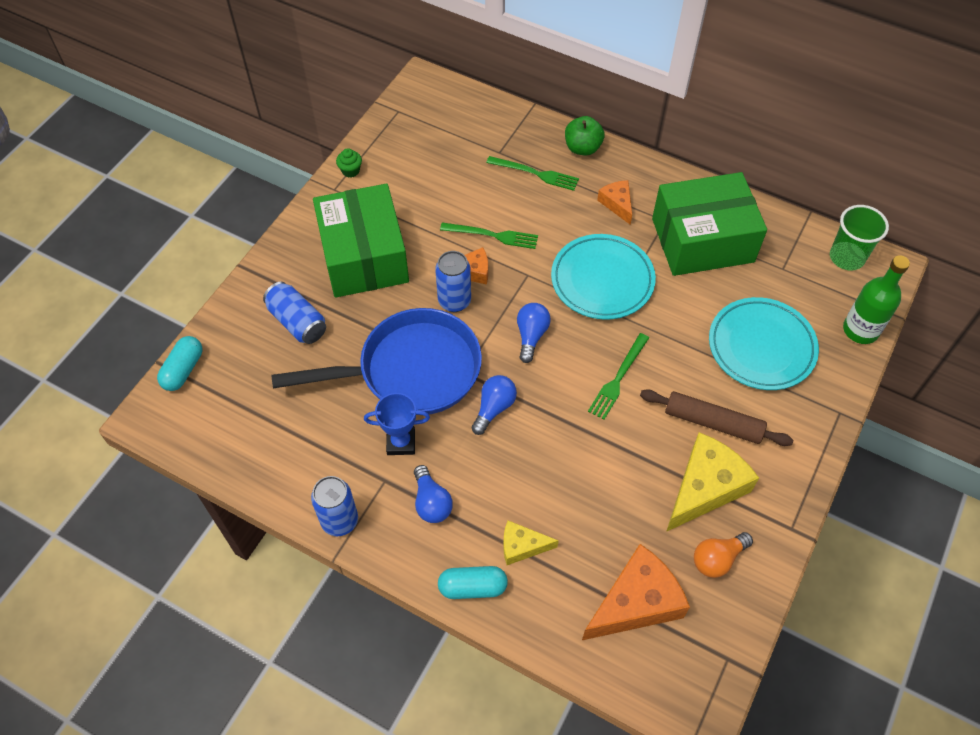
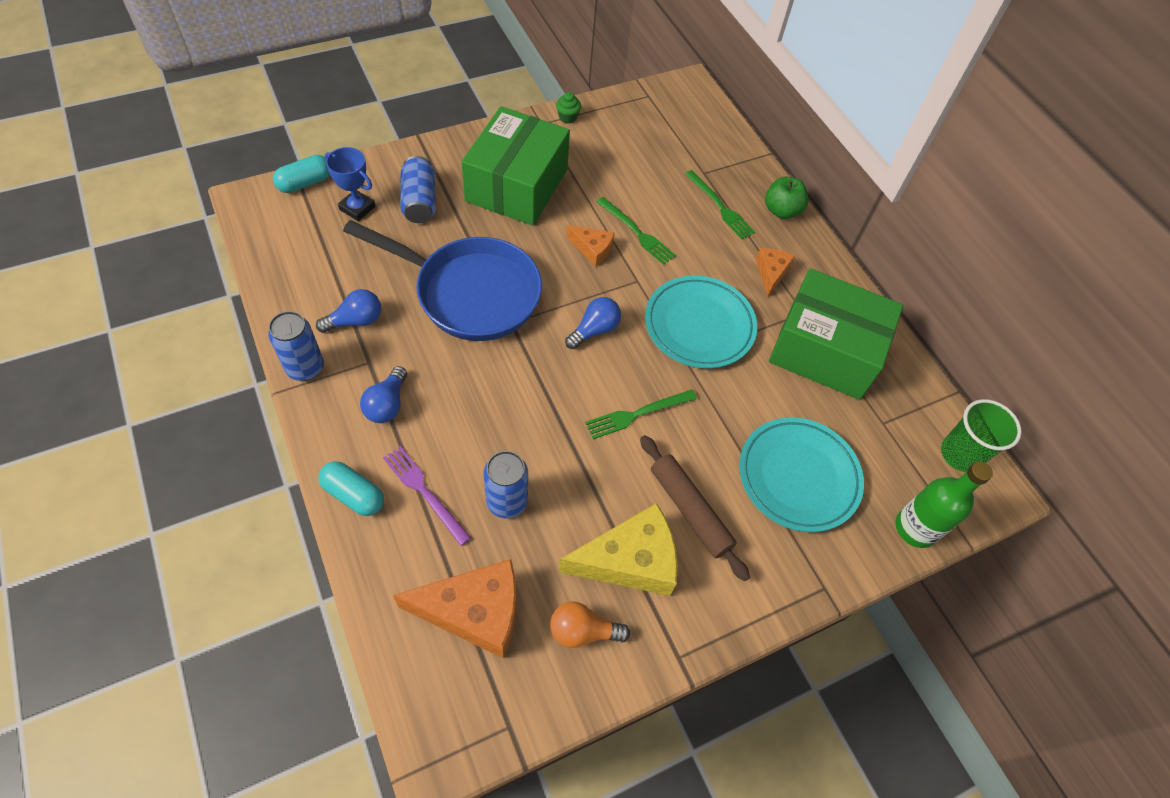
camera: 30 degrees right, 0 degrees up
(401, 442) = (409, 342): blue trophy -> blue trophy (357, 208)
(454, 301) = (556, 263): blue can -> blue can (507, 502)
(494, 408) = (508, 366): blue light bulb -> blue light bulb (355, 321)
(522, 546) = (424, 492): yellow cheese -> purple fork

